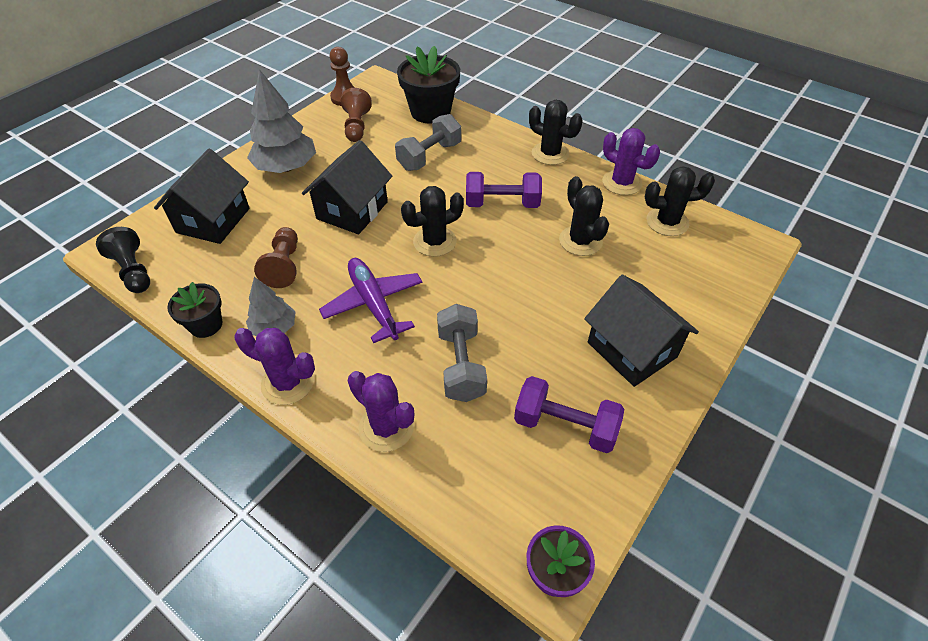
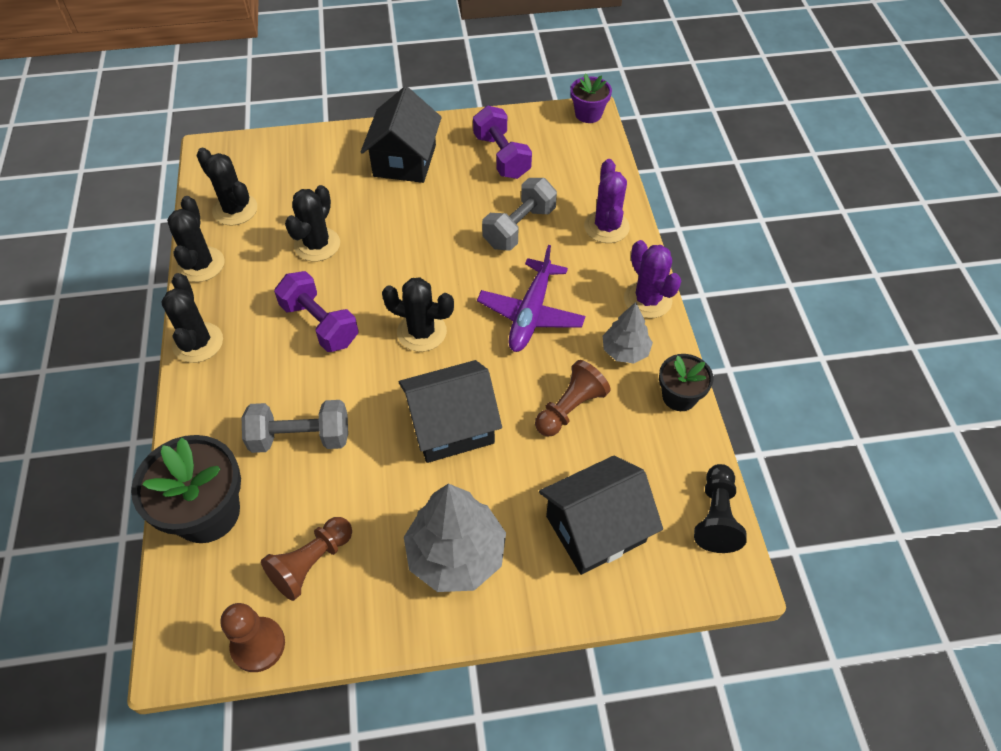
camera: 135 degrees left, 5 degrees up
(622, 183) = (201, 265): purple cactus -> black cactus

